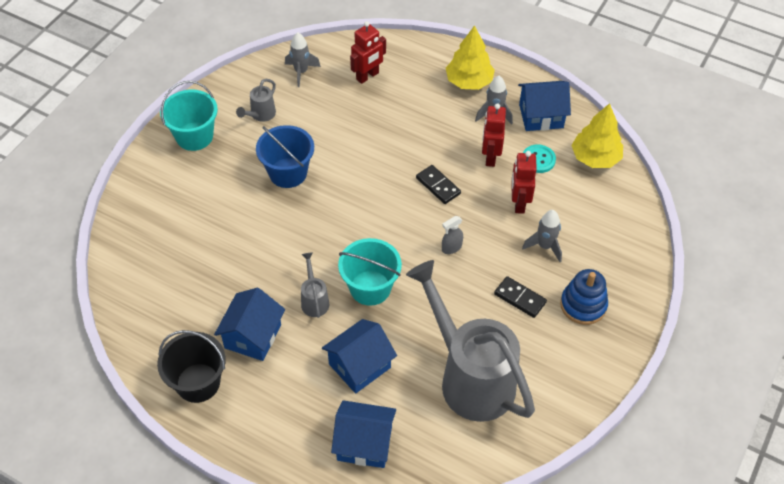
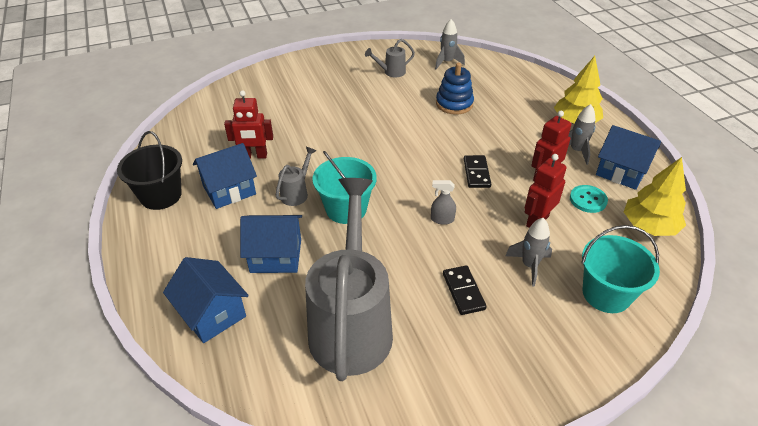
camera: 40 degrees right, 10 degrees down
(194, 136) = (335, 64): turquoise bucket -> turquoise bucket (606, 294)
(288, 173) = (371, 110): blue bucket -> none
(367, 76) = (494, 84): red robot -> red robot (254, 156)
(583, 305) = (521, 335): blue stacking toy -> blue stacking toy (454, 104)

